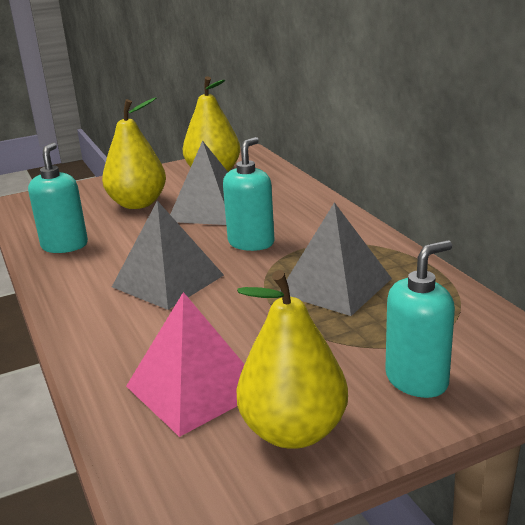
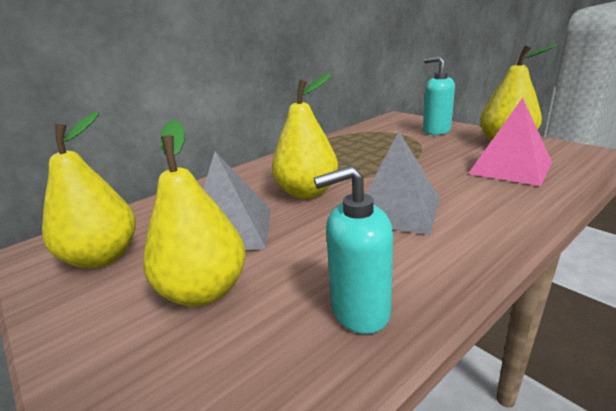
camera: 105 degrees left, 0 degrees up
(251, 243) = (307, 192): turquoise soap dispenser -> yellow pear
(335, 286) = (360, 156): grey pyramid -> none

